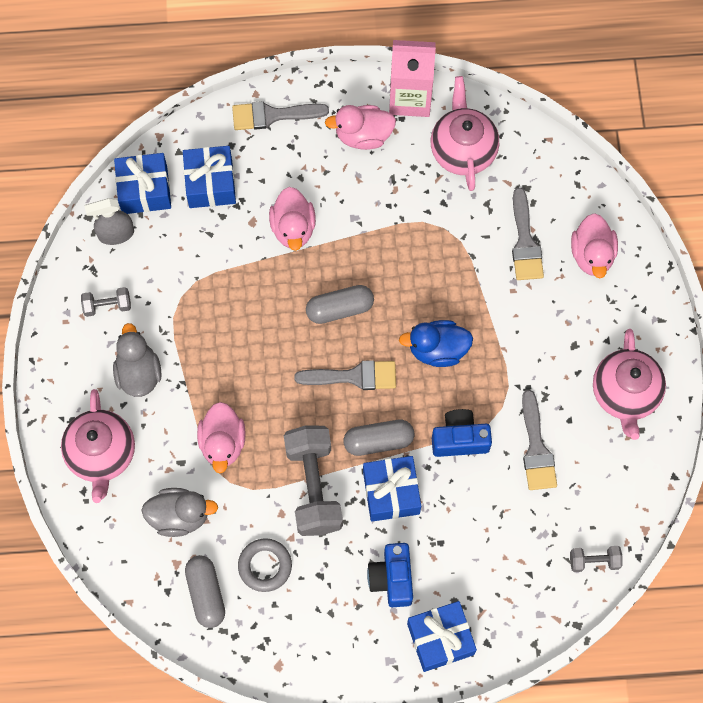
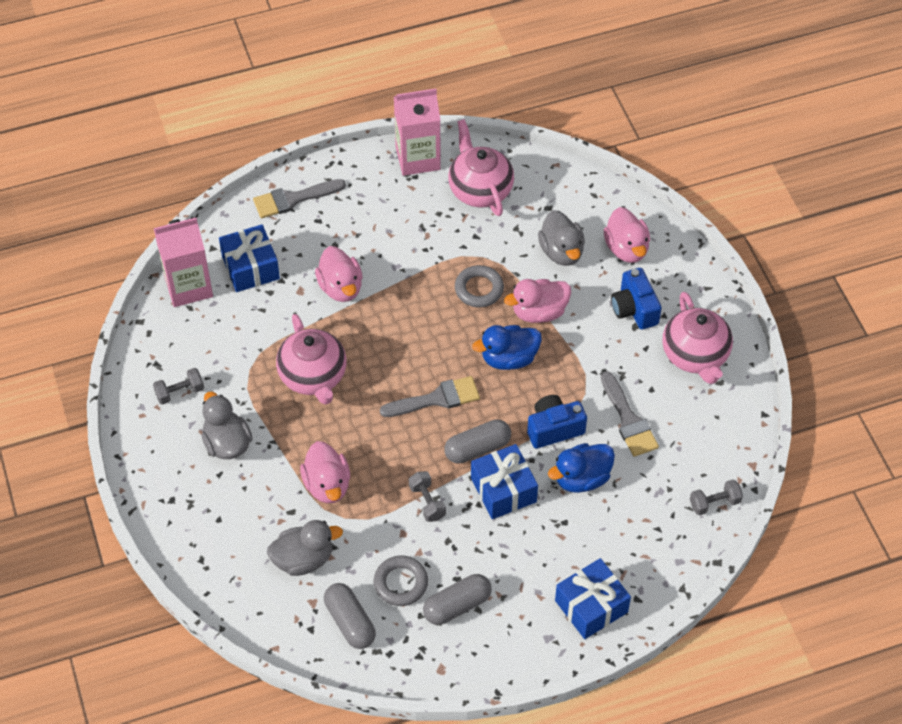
camera: 15 degrees left, 15 degrees down
(101, 454) = (210, 523): pink teapot -> pink teapot (313, 377)
(116, 234) = (171, 329): grey spray bottle -> none
(144, 190) = (188, 286): blue gift -> pink carton
(313, 486) = (427, 502): grey dumbbell -> grey dumbbell, size x0.48
(340, 309) = (405, 345): grey capsule -> grey capsule (457, 606)
(363, 136) = (383, 198): pink duck -> pink duck (539, 312)
(392, 578) = (528, 564): blue camera -> blue camera (634, 309)
(430, 264) = (479, 289): none -> grey ring
(471, 500) = (581, 478): none -> blue duck
(525, 242) = (561, 252): grey brush -> grey duck

